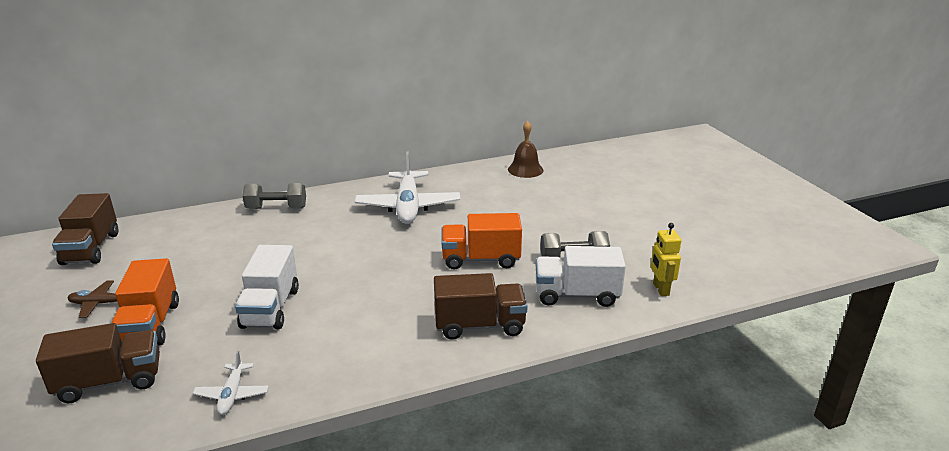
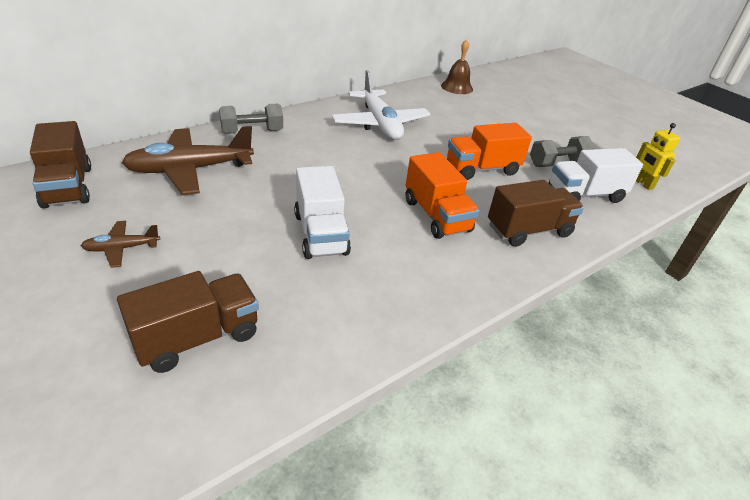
camera: 20 degrees left, 10 degrees up
(150, 325) = (200, 266): orange truck -> orange truck (436, 216)
(197, 241) = (190, 170): none -> brown plane
(232, 394) = (348, 332): white plane -> none

